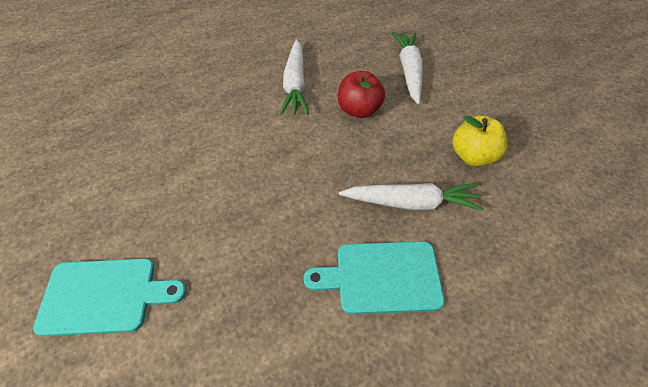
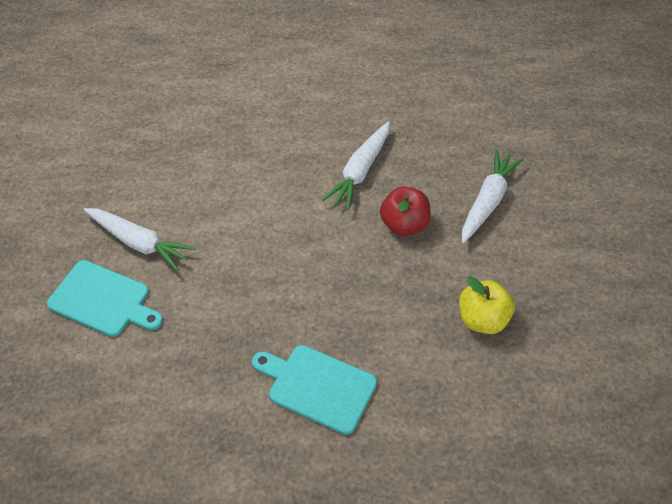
camera: 30 degrees right, 0 degrees up
(411, 203) = (389, 337): white carrot -> white carrot (139, 243)

